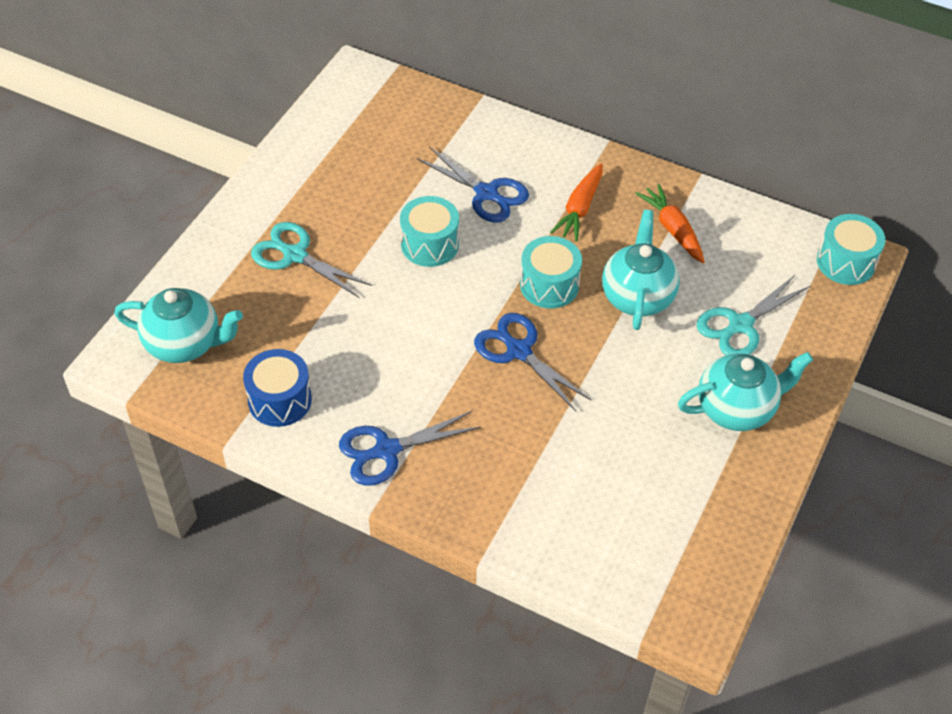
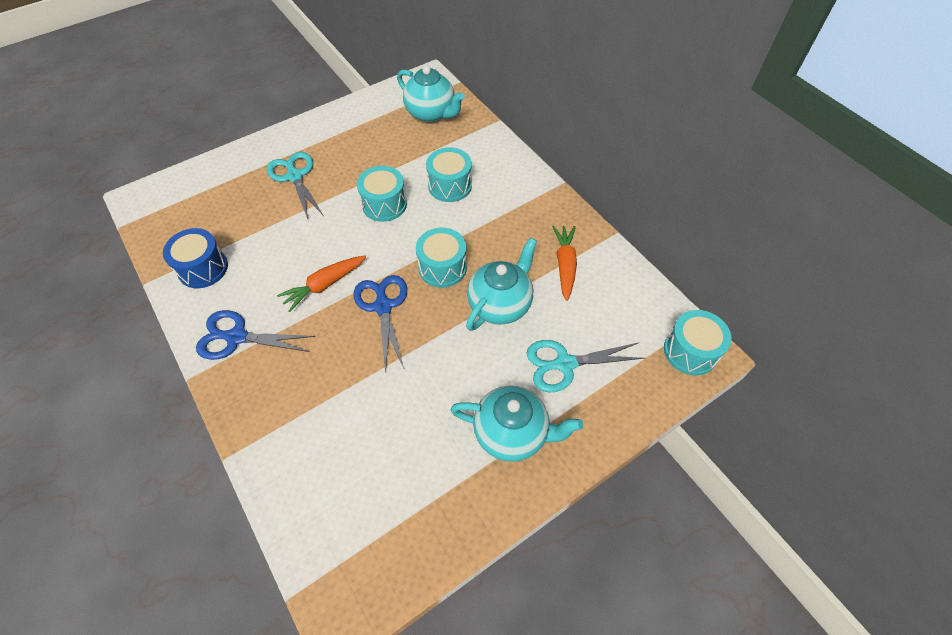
camera: 30 degrees right, 5 degrees up
(185, 344) = (182, 205): turquoise teapot -> turquoise teapot (431, 113)
(487, 194) = (450, 185): blue scissors -> turquoise drum
(579, 209) = (506, 221): orange carrot -> orange carrot (324, 285)

